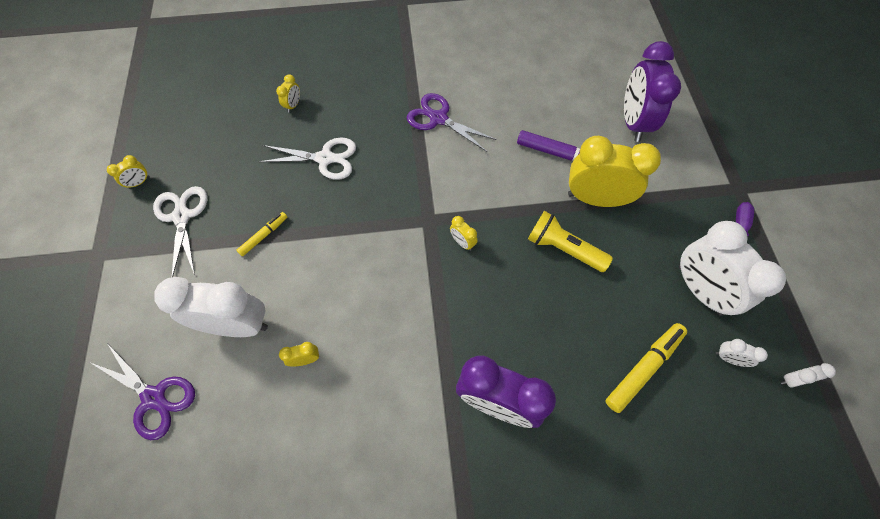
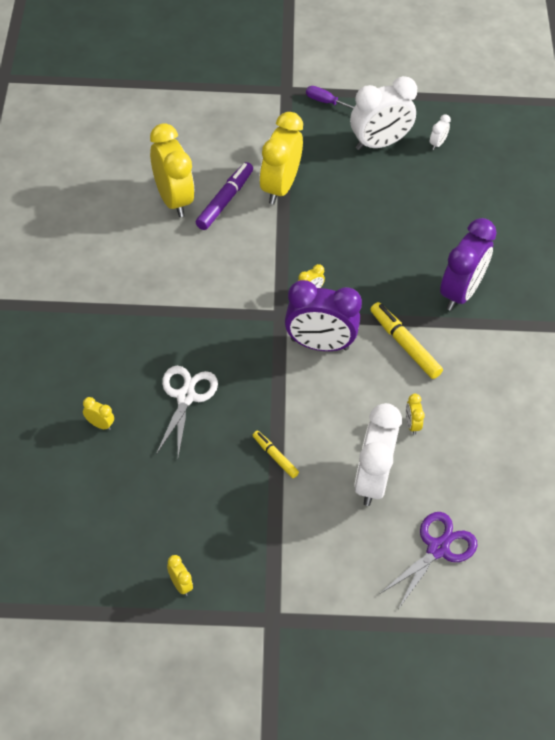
camera: 85 degrees left, 10 degrees down
(182, 216) = (236, 536): white scissors -> none
(438, 118) = (154, 290): purple scissors -> none
(549, 115) = (173, 199): none -> yellow clock
(563, 249) = (327, 221): yellow flashlight -> none
(633, 122) = (198, 139): purple clock -> purple clock (319, 344)
(643, 368) = (441, 195): yellow marker -> yellow marker (404, 345)
(792, 380) = (456, 114): white clock -> none

